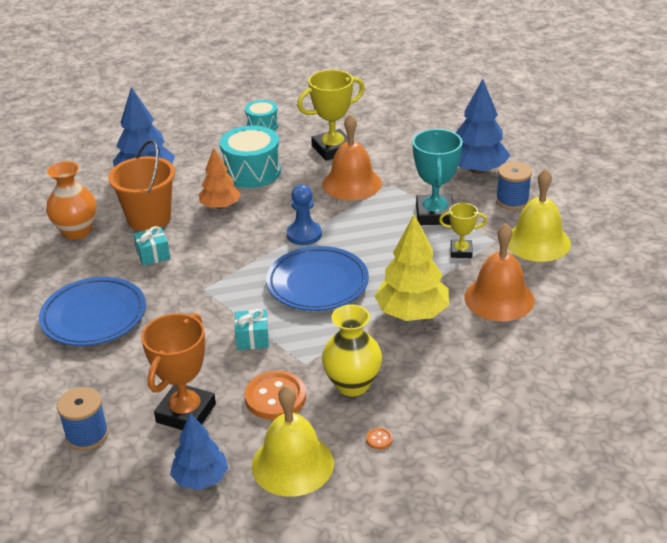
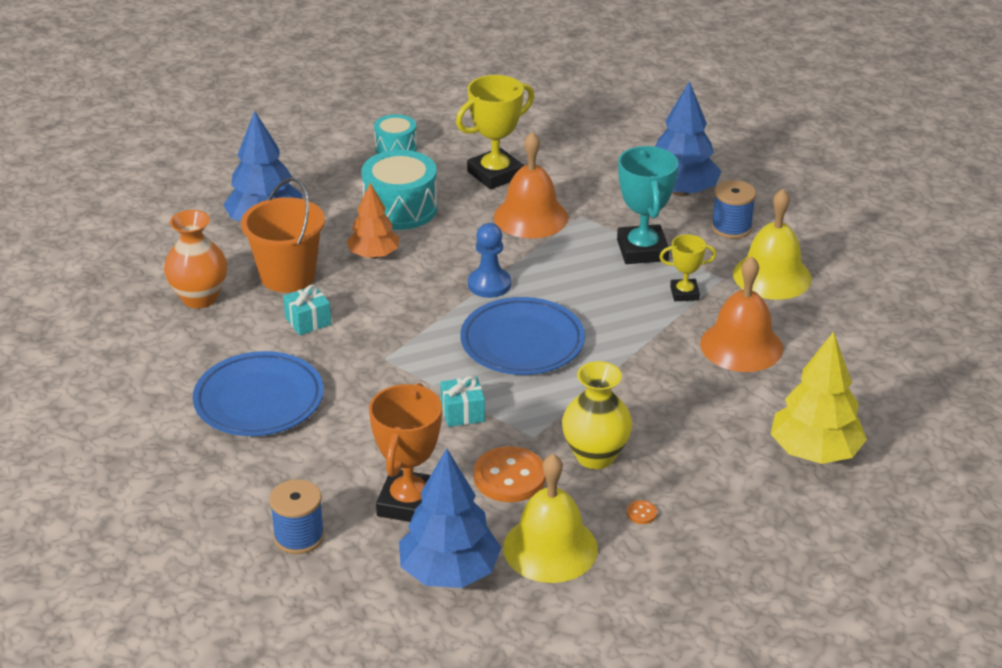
camera: 10 degrees left, 0 degrees up
(201, 478) = (449, 572): blue tree -> blue tree, size x1.54
(412, 313) = (644, 370): yellow tree -> yellow tree (814, 452)

